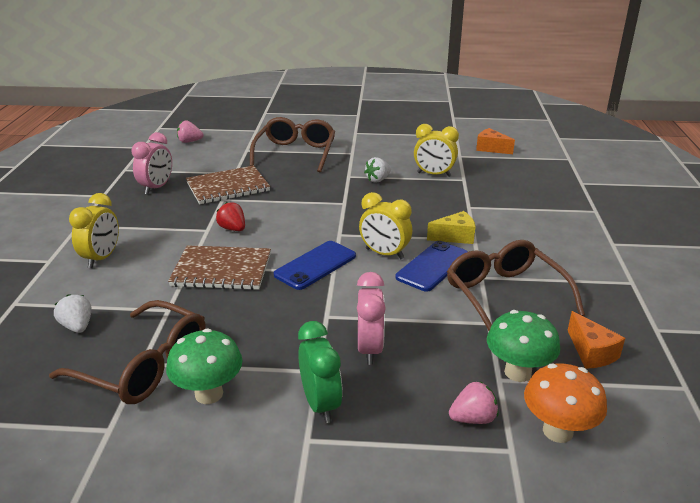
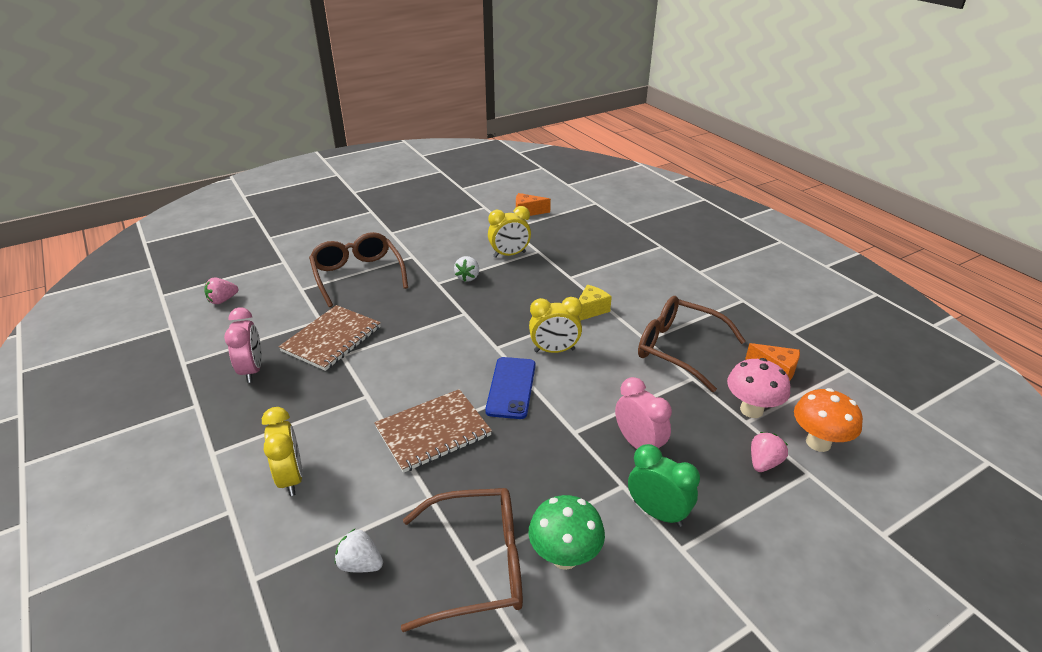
camera: 35 degrees left, 5 degrees up
(233, 229) = (392, 383): red strawberry -> none
(432, 266) = (603, 346): blue phone -> none
(517, 372) = (751, 410): green mushroom -> pink mushroom

